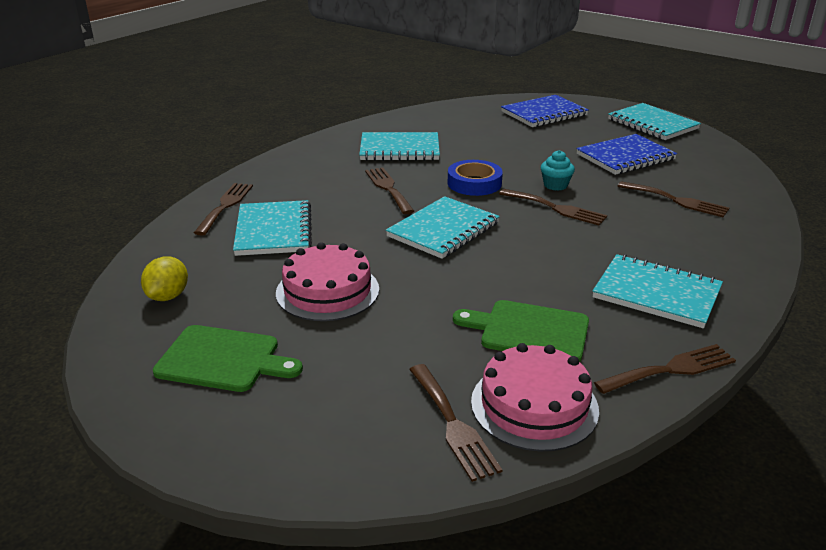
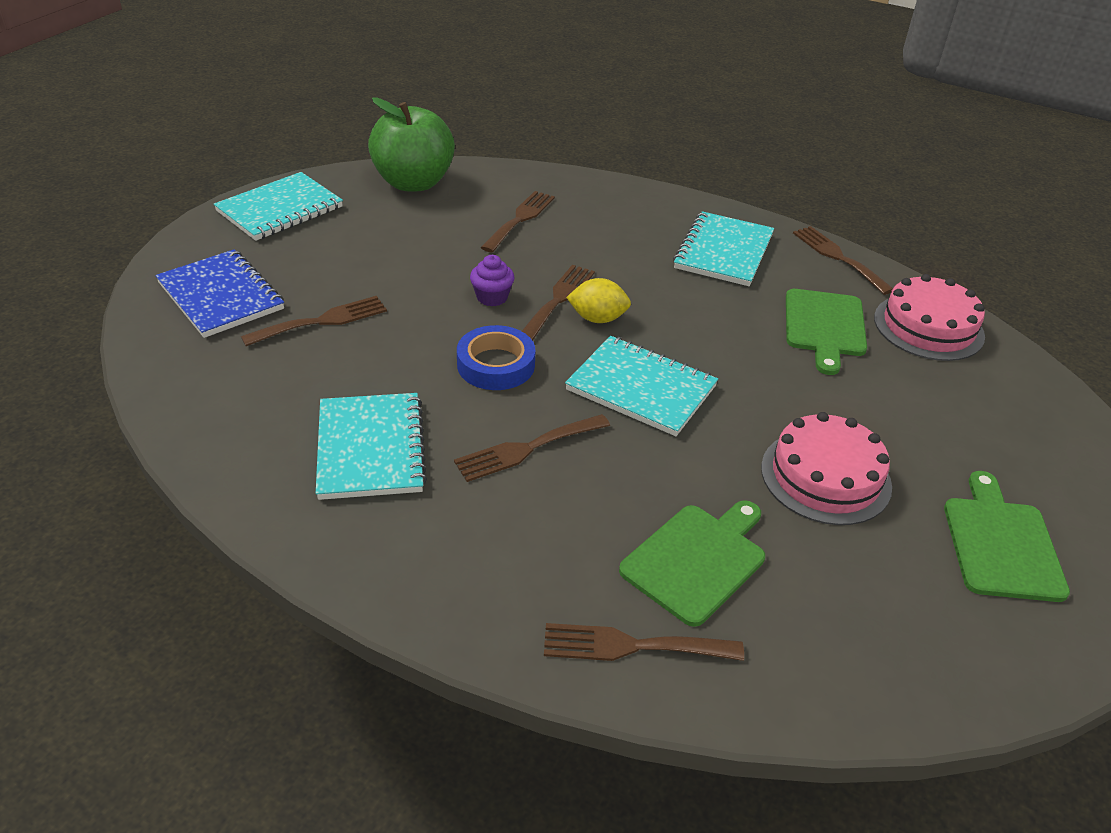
camera: 100 degrees left, 10 degrees up
(168, 296) = (916, 639): yellow lemon -> yellow lemon (597, 318)
(274, 231) = (697, 560): turquoise notebook -> green cutting board
(453, 424) = (982, 370): brown fork -> brown fork (322, 321)
(555, 185) = (492, 297): turquoise cupcake -> purple cupcake
(625, 157) = (397, 240): blue notebook -> none
(717, 163) = (413, 183): none -> green apple

